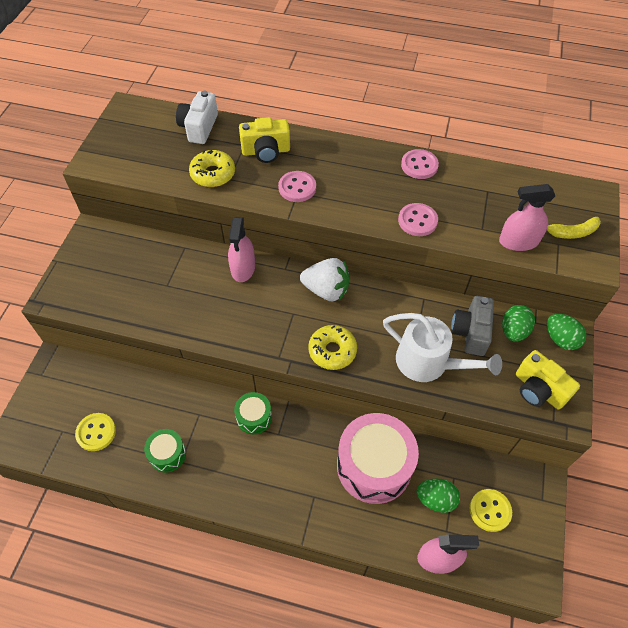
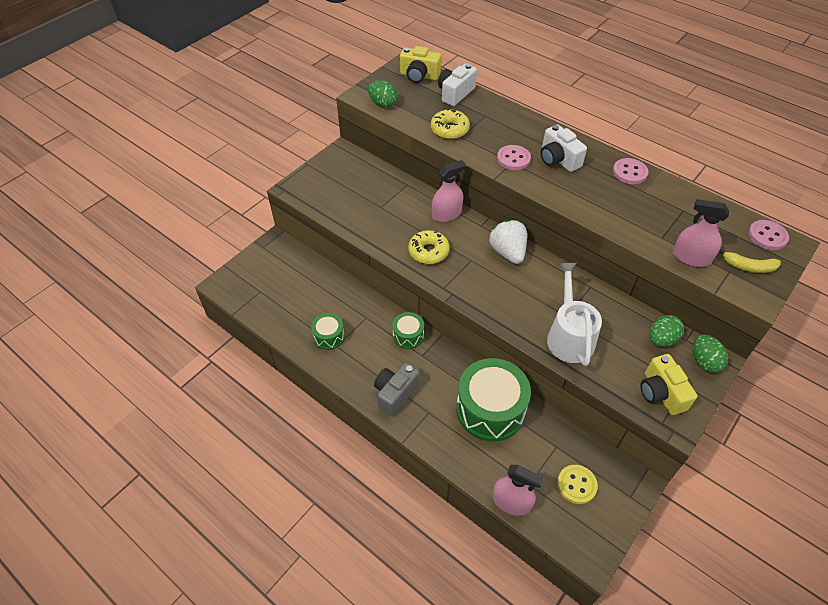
camera: 25 degrees right, 5 degrees down
(96, 432) = (283, 301): yellow button -> none
(243, 268) = (446, 214): pink spray bottle -> pink spray bottle turned 150 degrees counterclockwise
(266, 151) = (501, 125): yellow camera -> yellow camera (419, 76)
(326, 290) = (507, 252): white strawberry -> white strawberry turned 150 degrees counterclockwise
(332, 351) = (490, 298): yellow donut -> yellow donut (428, 251)
(343, 173) = (558, 159): none -> white camera
(374, 466) = (490, 409): pink drum -> green drum
(417, 221) = (605, 213): pink button -> pink button (767, 236)
(428, 362) = (569, 336): white watering can -> white watering can turned 150 degrees counterclockwise
(435, 499) = (531, 456): green egg -> green egg (383, 104)
(470, 332) = (620, 326): grey camera -> grey camera (395, 393)

